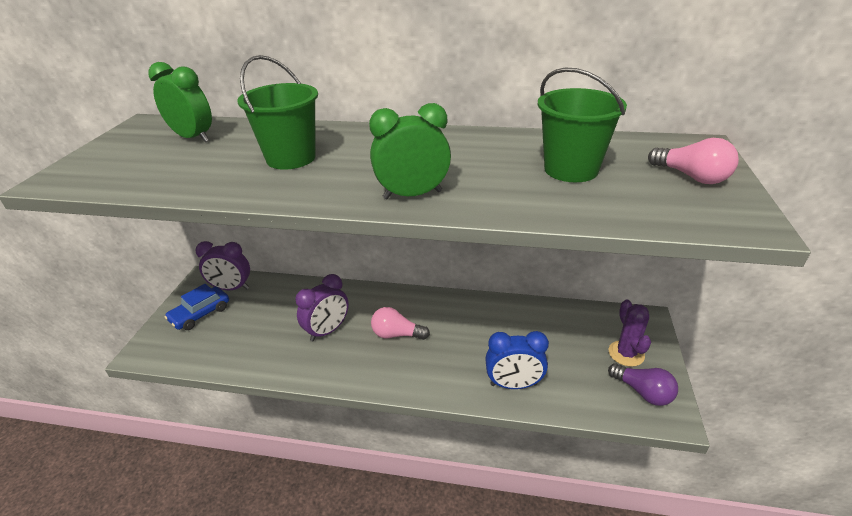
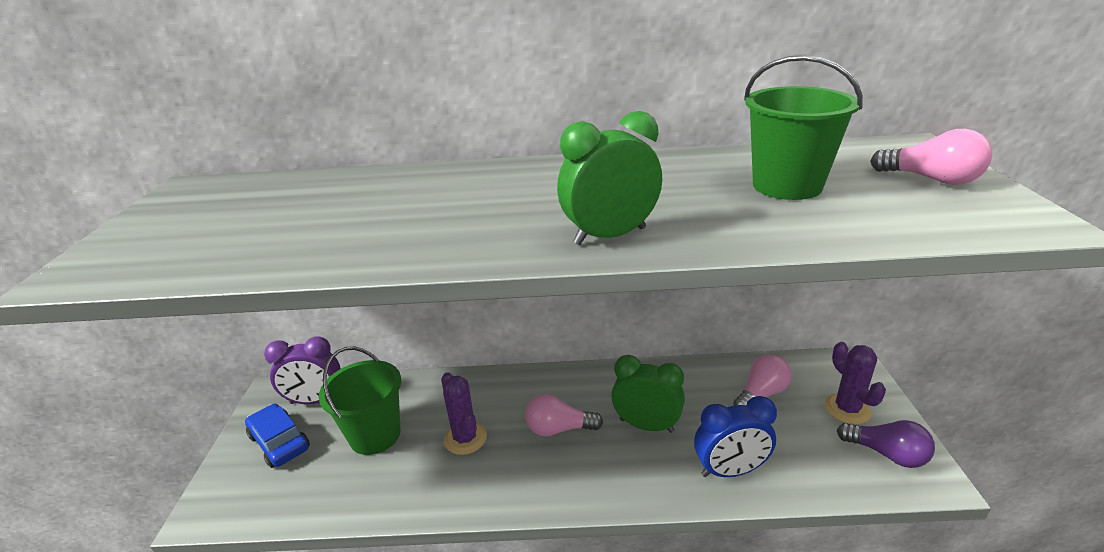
camera: 10 degrees left, 5 degrees down
(193, 138) = (267, 198): green clock -> green clock (646, 425)
(200, 314) = (279, 442): blue car -> blue car turned 105 degrees clockwise
(291, 158) = (419, 209): green bucket -> green bucket (375, 435)
(327, 331) = (465, 438): purple clock -> purple cactus
(561, 332) = (761, 394): none -> pink light bulb

